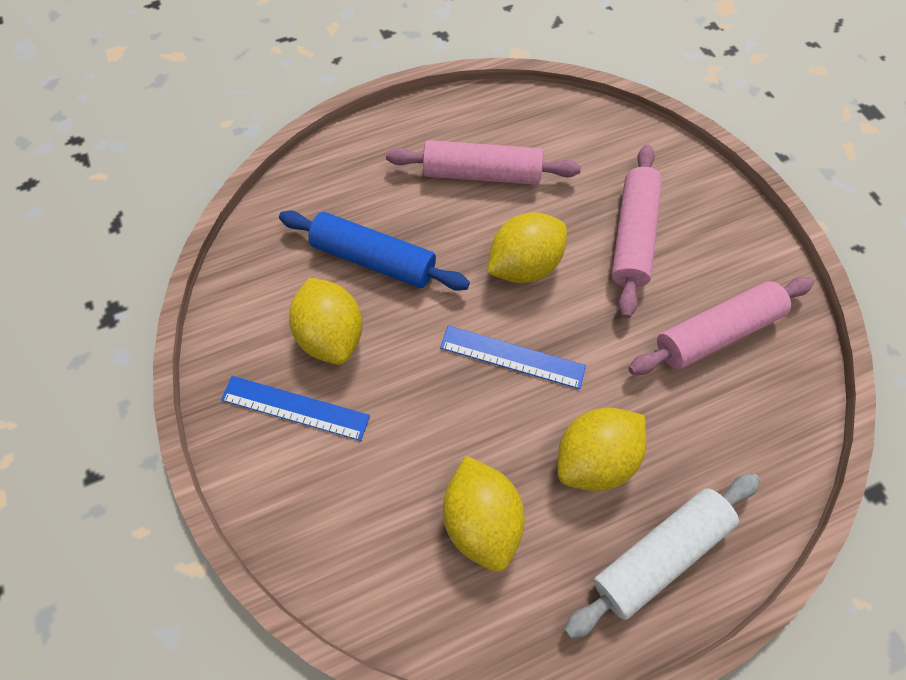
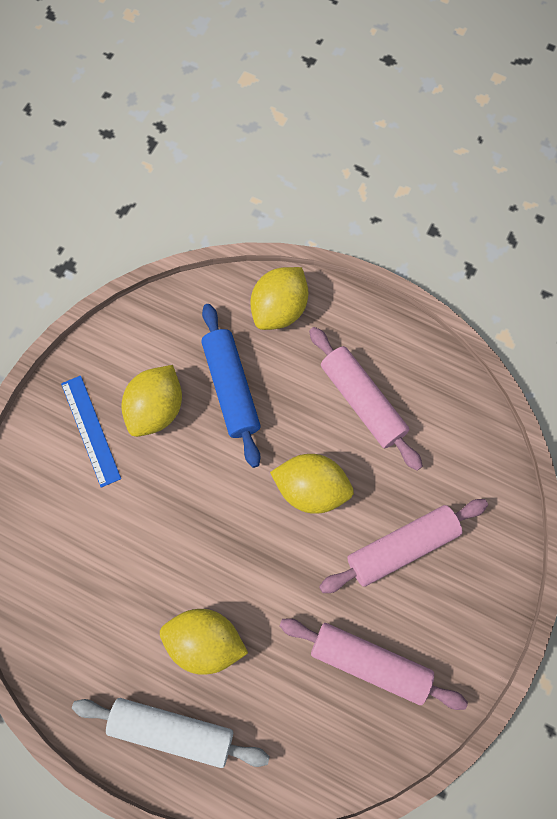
camera: 50 degrees right, 5 degrees up
(481, 517) = (109, 600): yellow lemon -> yellow lemon (279, 309)
(512, 356) = (234, 535): blue ruler -> none

